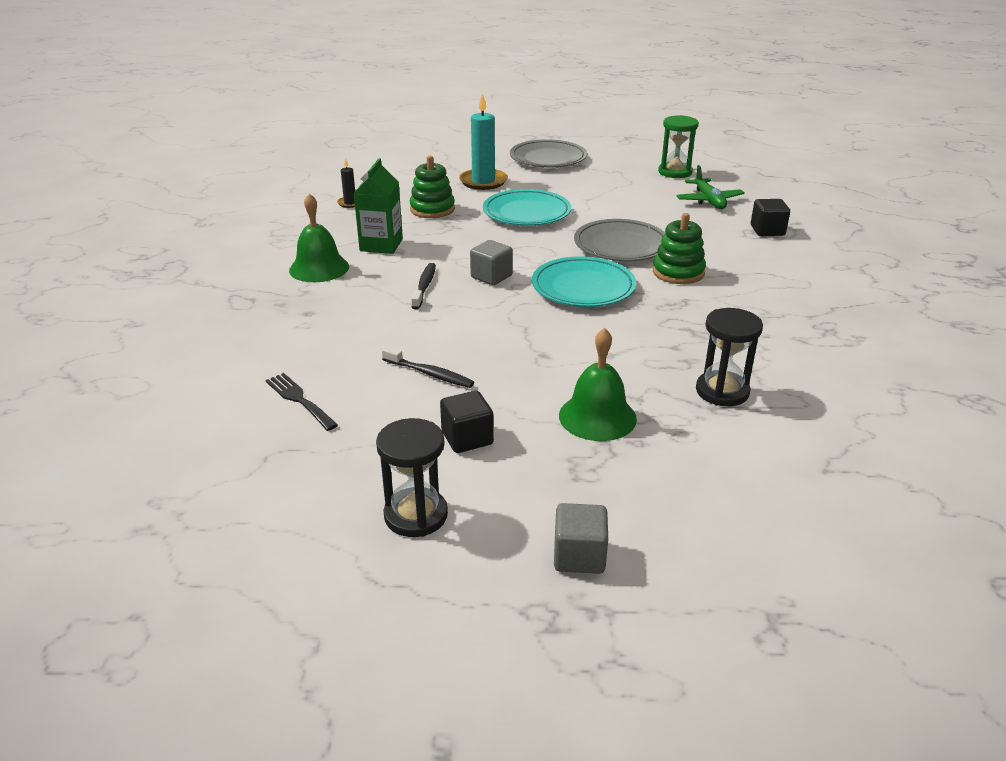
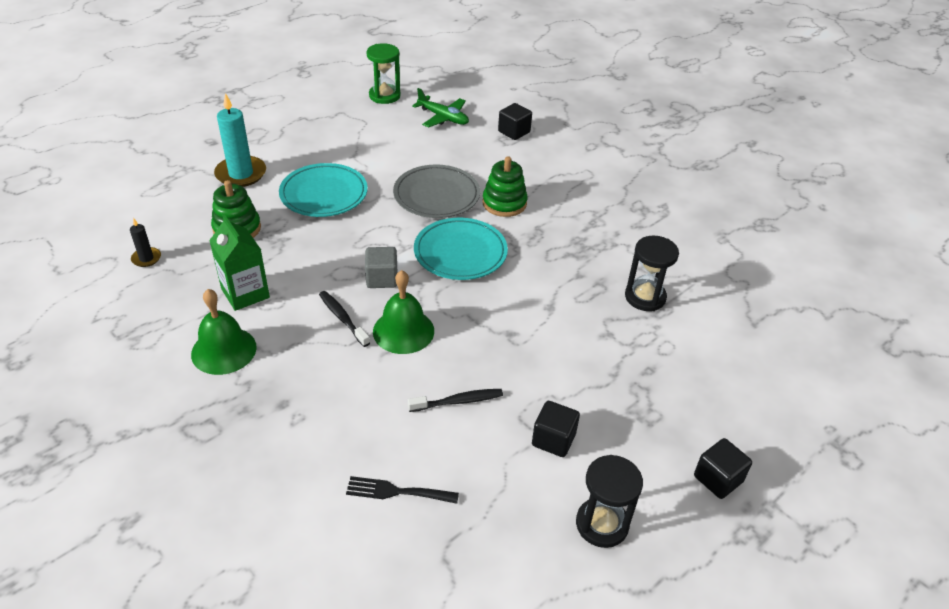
camera: 45 degrees left, 10 degrees up
(548, 158) = (264, 121): grey plate -> none
(579, 556) = (718, 479): grey cube -> black cube
(597, 417) = (604, 365): green bell -> green bell (403, 331)

